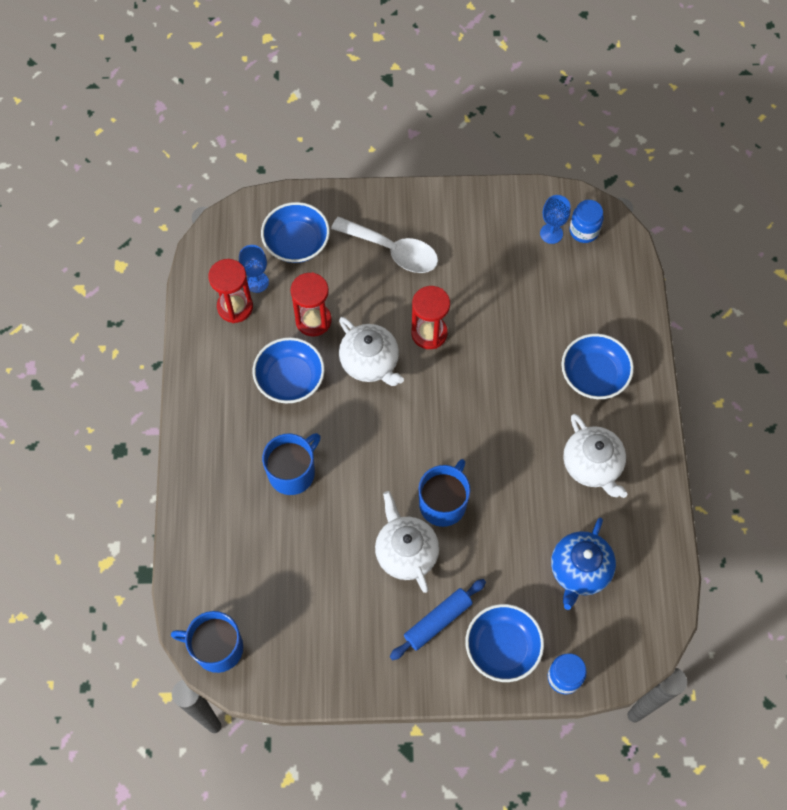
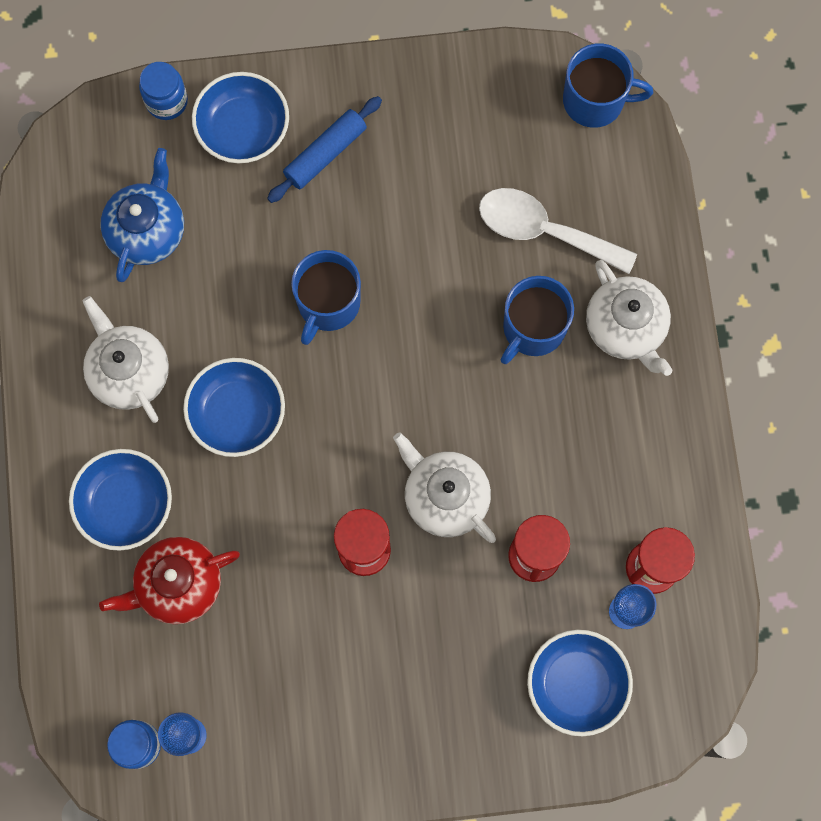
camera: 175 degrees right, 10 degrees up
(290, 379) = (555, 461): blue bowl -> blue bowl (237, 414)
(393, 250) = (429, 683): white spoon -> white spoon (544, 231)
(406, 552) = (372, 235): white teapot -> white teapot (626, 327)
(557, 322) = (178, 585): none -> red teapot

